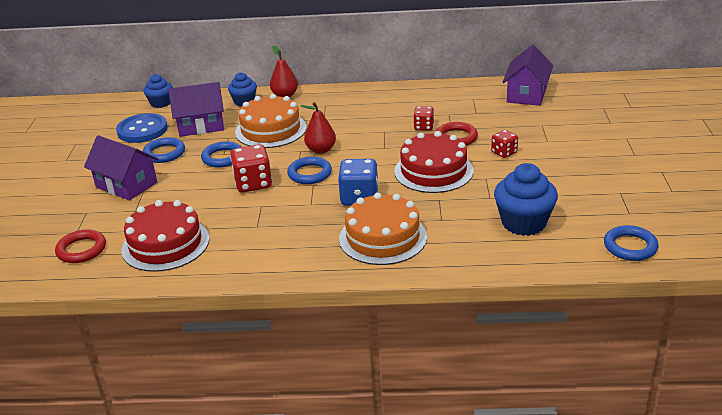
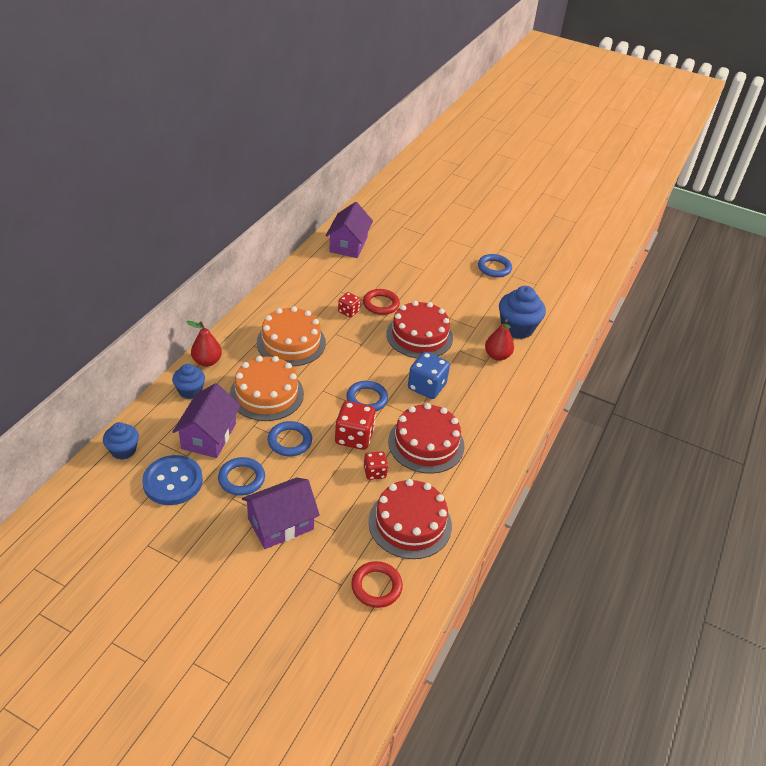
camera: 70 degrees left, 10 degrees up
(277, 221) = (426, 443): none -> red cake
(321, 150) = (333, 378): red pear -> red pear (497, 356)
(383, 237) = (489, 397): orange cake -> orange cake (291, 342)
(504, 153) = (422, 294): red dice -> red dice (375, 472)
(526, 94) = (348, 244): purple house -> purple house turned 60 degrees clockwise
(630, 246) = (571, 302): blue ring -> blue ring (494, 268)

